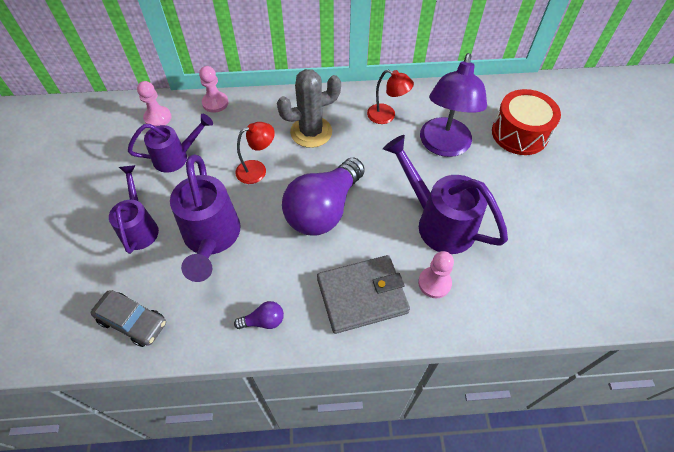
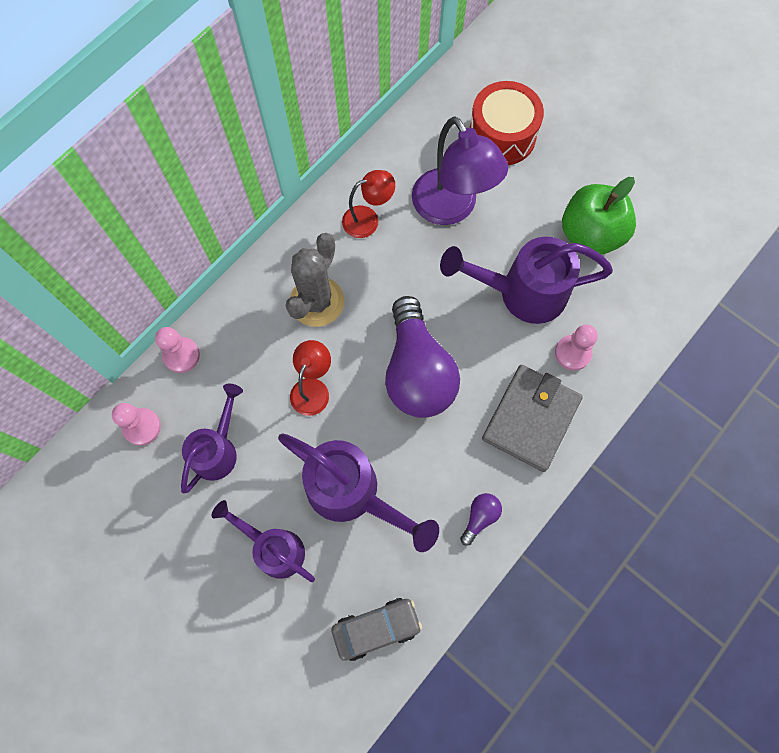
camera: 45 degrees left, 15 degrees up
(524, 227) = (590, 234): none -> green apple

